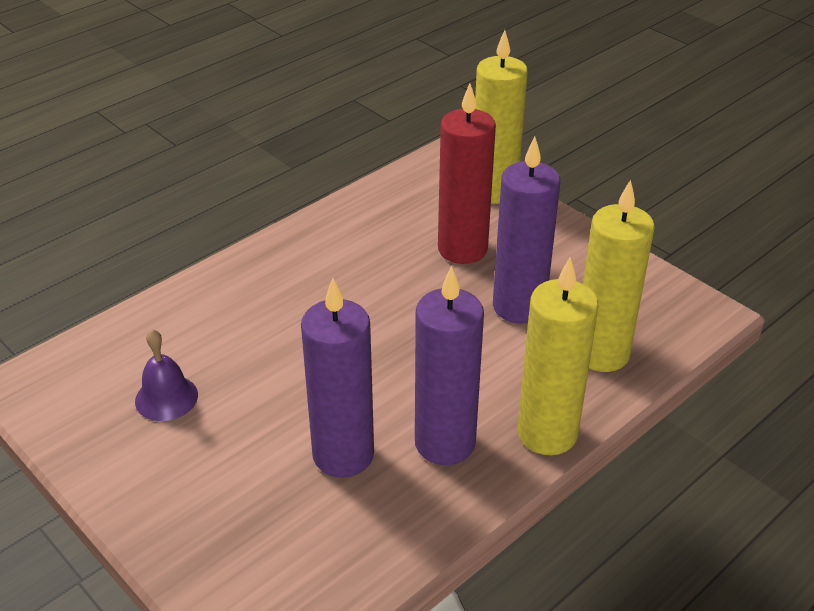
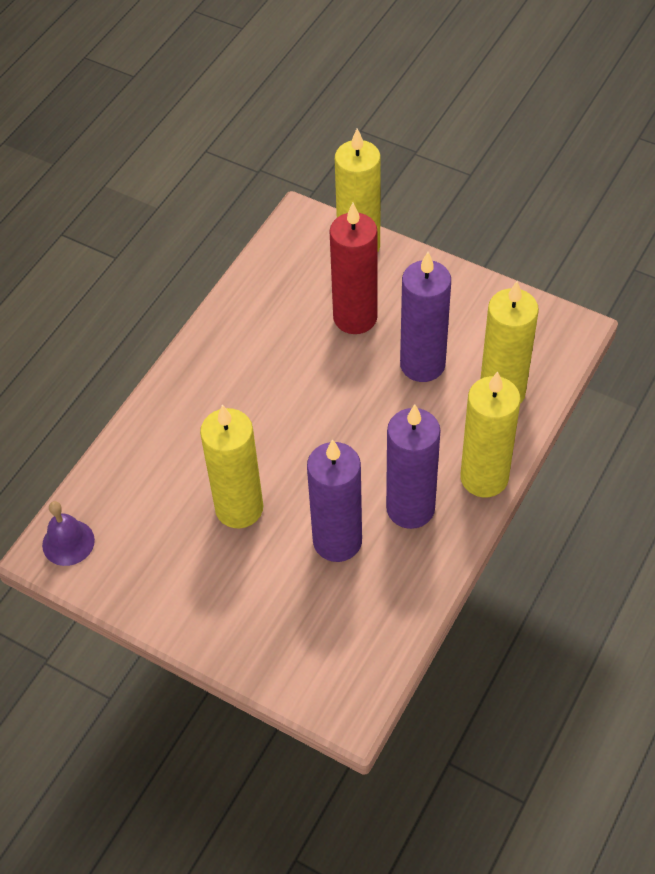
camera: 15 degrees left, 15 degrees up
(166, 398) = (175, 531): purple bell -> purple bell (68, 542)
(249, 393) = (239, 508): none -> yellow candle

